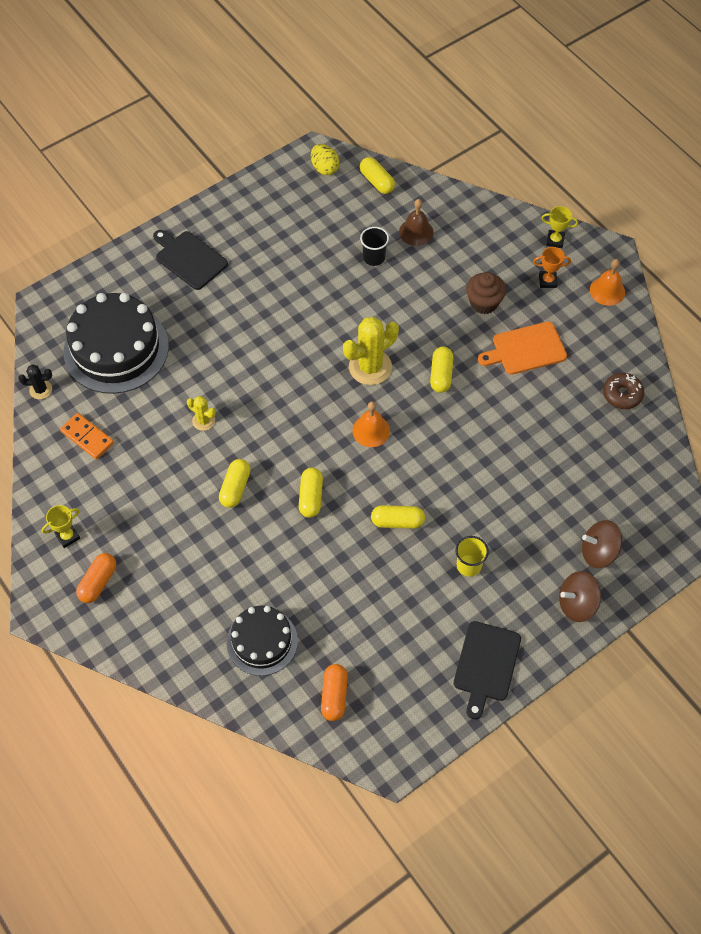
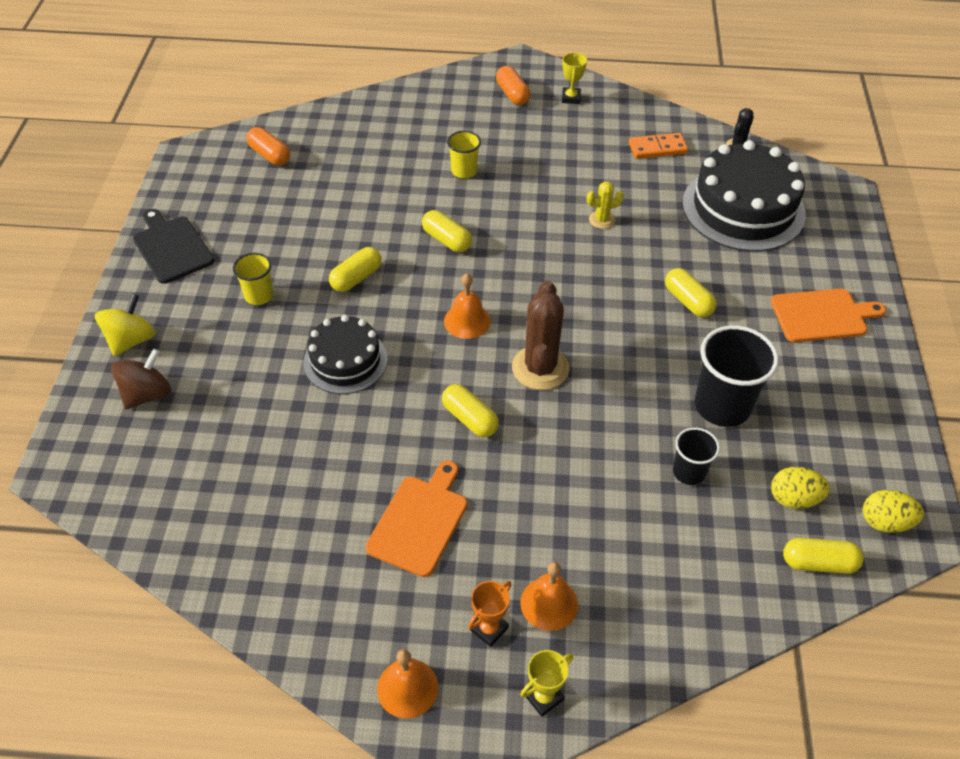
camera: 130 degrees right, 10 degrees down
(189, 259) = (822, 315): black cutting board -> orange cutting board
(228, 543) = (464, 171): none -> yellow cup
(235, 488) = (510, 202): yellow capsule -> yellow capsule (688, 301)
(262, 641) = (359, 144): black cake -> black cake (345, 361)
(312, 268) = (722, 406): none -> black cup
(346, 208) = (794, 499): none -> yellow egg
(370, 367) = (540, 368): yellow cactus -> brown cactus
(416, 232) = (695, 544): brown bell -> none
(484, 303) = (522, 531): brown cupcake -> none
(510, 267) = (549, 603): none -> orange bell
(577, 604) = (131, 340): brown spinning top -> yellow spinning top
(622, 394) = (263, 567): brown donut -> none

